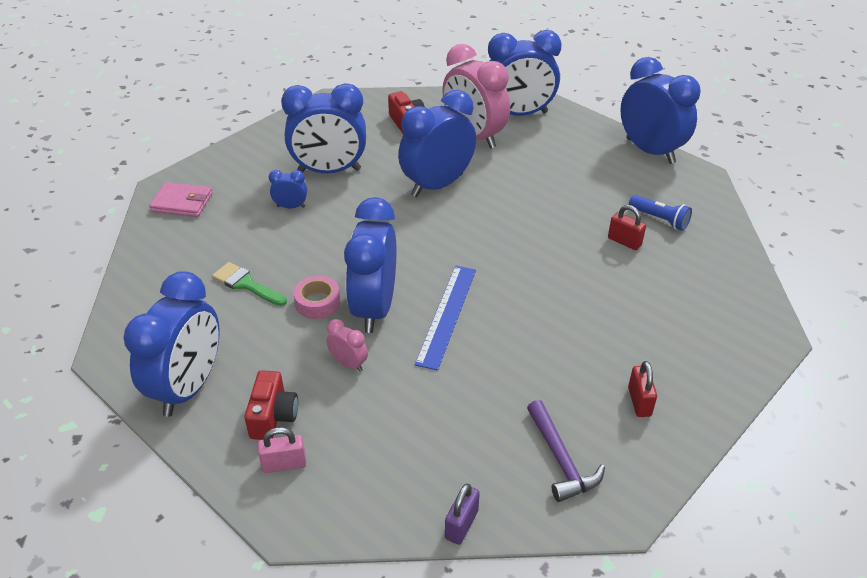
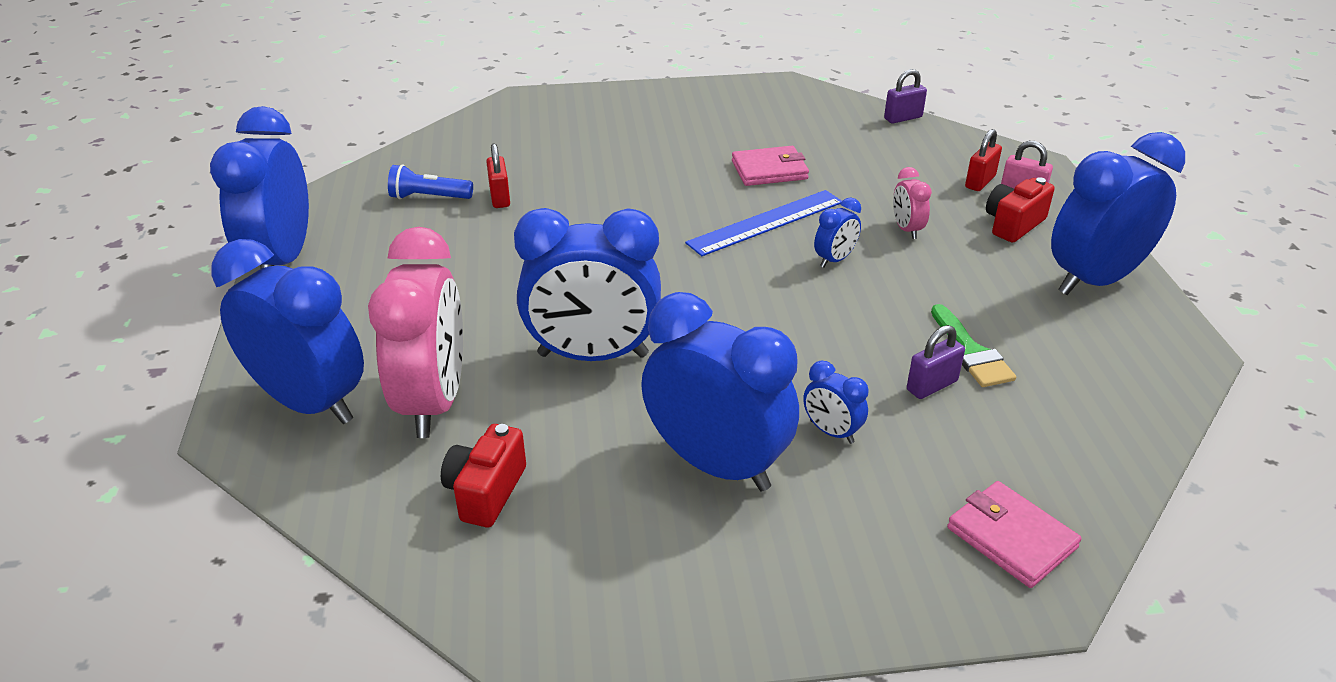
camera: 140 degrees left, 5 degrees down
(257, 253) = (931, 385): none -> purple padlock
(317, 302) = (895, 293): pink tape -> none
(374, 308) = (834, 260): blue clock -> blue clock, size x0.44
(499, 369) = (769, 170): none -> pink wallet
(561, 460) = (791, 114): purple hammer -> none
(639, 402) = (687, 113): red padlock -> red padlock (980, 182)
(660, 219) = (428, 197): blue flashlight -> blue flashlight turned 75 degrees counterclockwise

